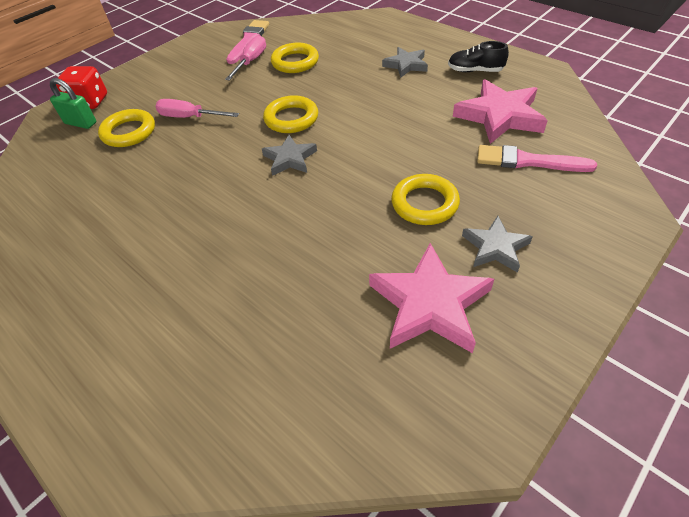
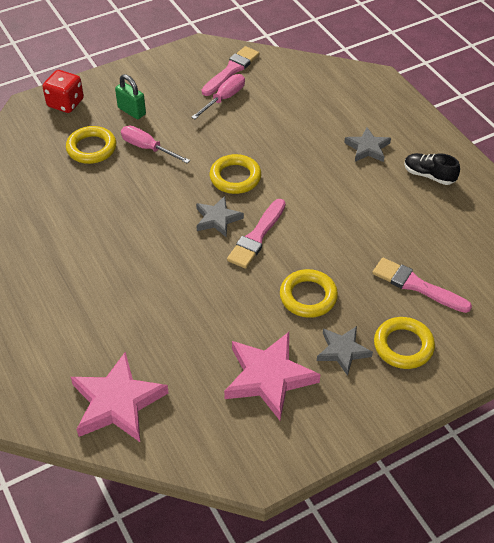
camera: 15 degrees right, 0 degrees up
(81, 123) = (53, 125): green padlock -> green padlock (131, 111)
(295, 62) = (265, 112): yellow ring -> yellow ring (403, 346)
(339, 163) = (257, 237): none -> pink brush
(499, 116) = (421, 233): pink star -> pink star (117, 402)

